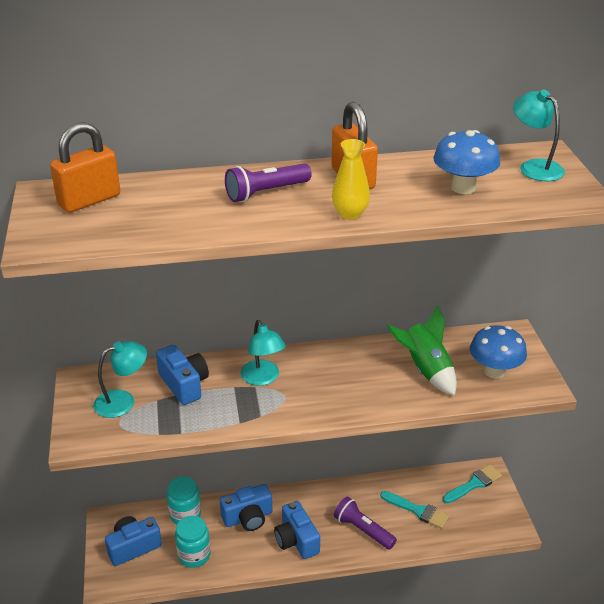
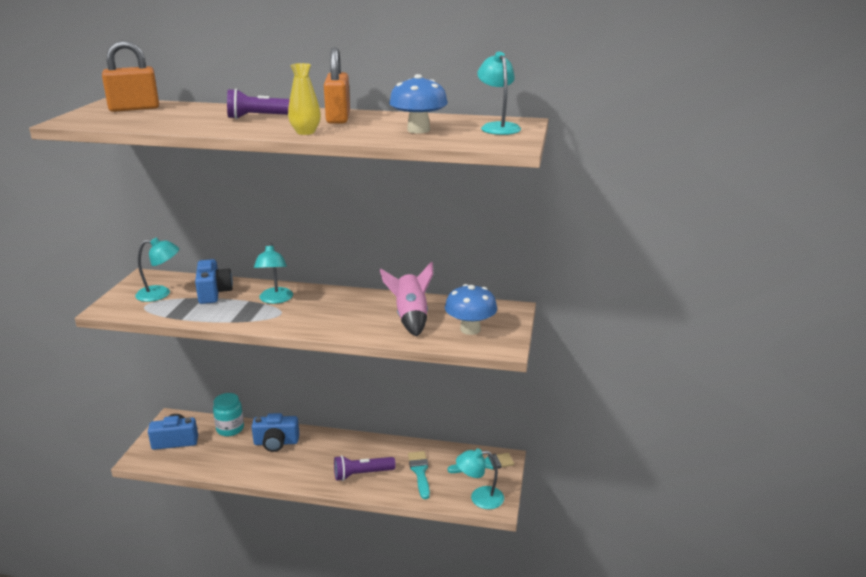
camera: 20 degrees right, 10 degrees down
(194, 555) = (215, 457): turquoise jar -> none
(296, 540) = (302, 467): blue camera -> none
(363, 530) = (362, 474): purple flashlight -> purple flashlight turned 75 degrees counterclockwise
(418, 511) = (420, 472): turquoise brush -> turquoise brush turned 150 degrees counterclockwise
(425, 370) = (411, 318): green rocket -> pink rocket
(492, 524) = (480, 498): none -> turquoise lamp

